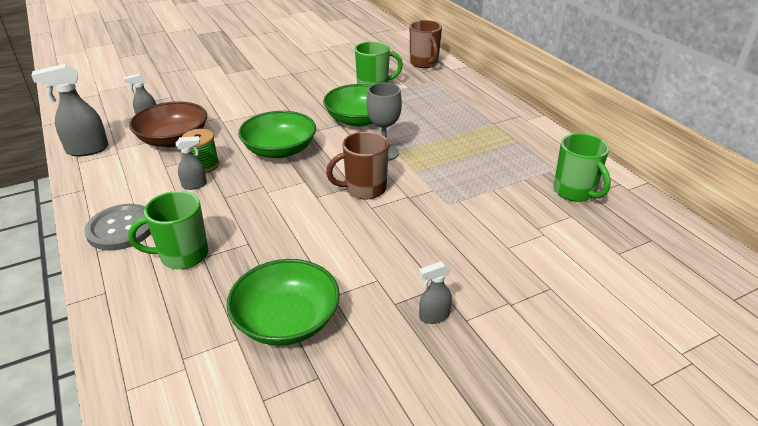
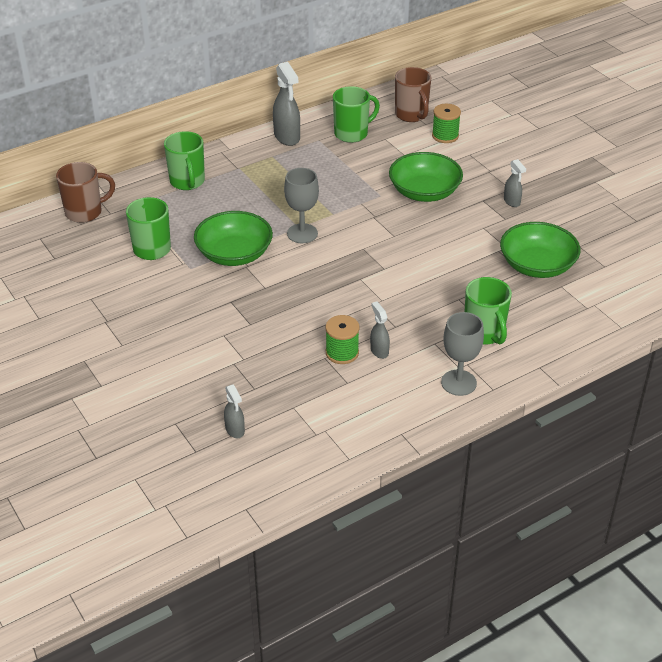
camera: 95 degrees left, 5 degrees up
(87, 150) = (321, 460): grey spray bottle -> grey spray bottle (287, 137)
(121, 229) = (458, 383): grey button -> grey goblet
(173, 139) = (290, 390): brown bowl -> none
(280, 150) = (304, 303): green bowl -> green bowl (424, 192)
(364, 189) = (367, 241): brown mug -> brown mug (411, 115)
(468, 100) = (187, 182): none -> green mug
(592, 268) = (445, 136): none -> green spool

